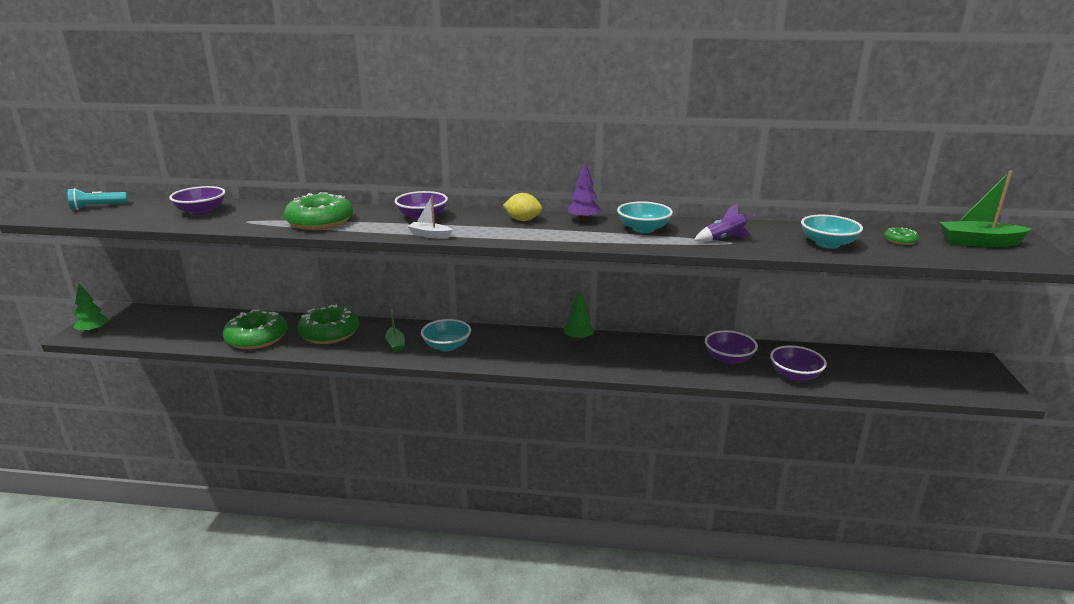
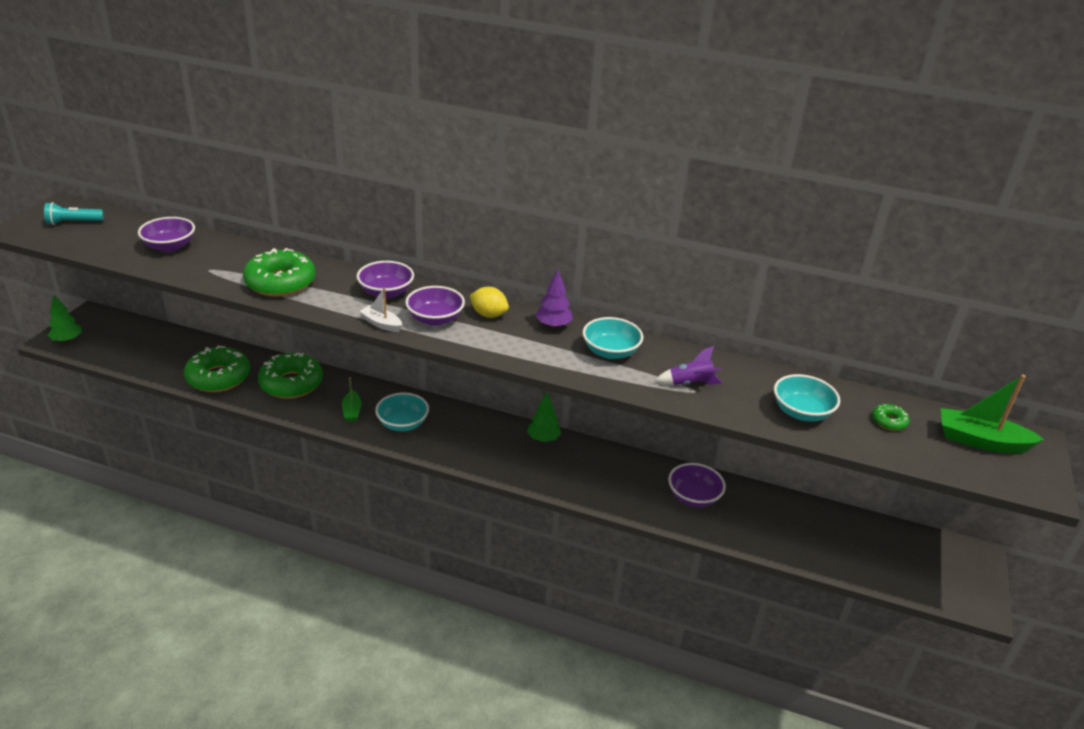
camera: 10 degrees right, 10 degrees up
(795, 375) = (755, 533): purple bowl -> purple bowl (435, 319)

